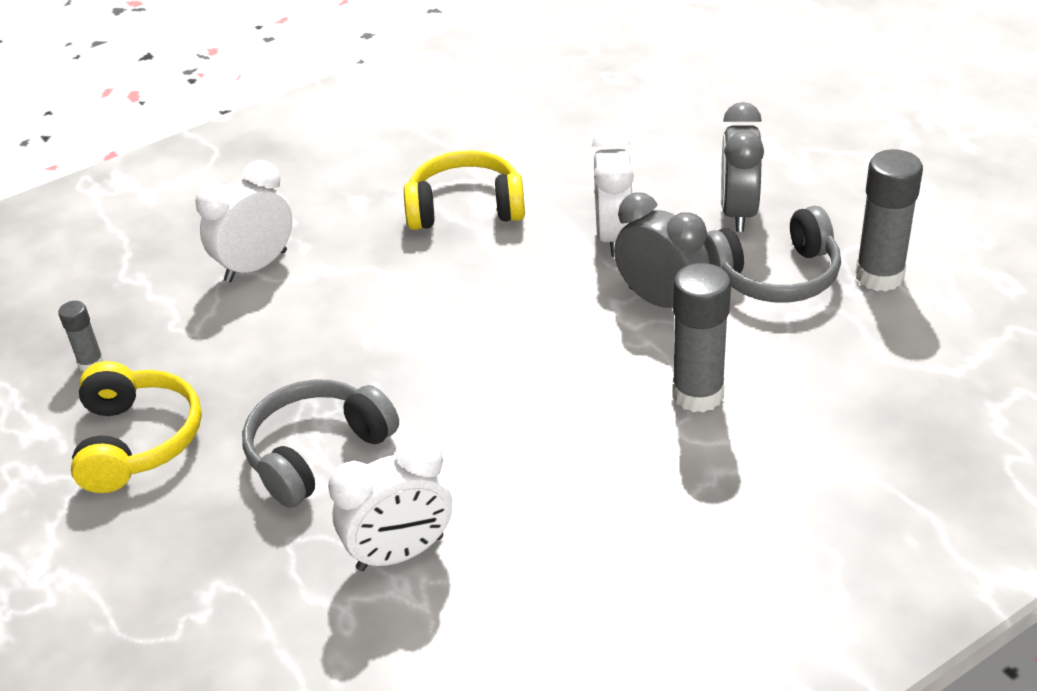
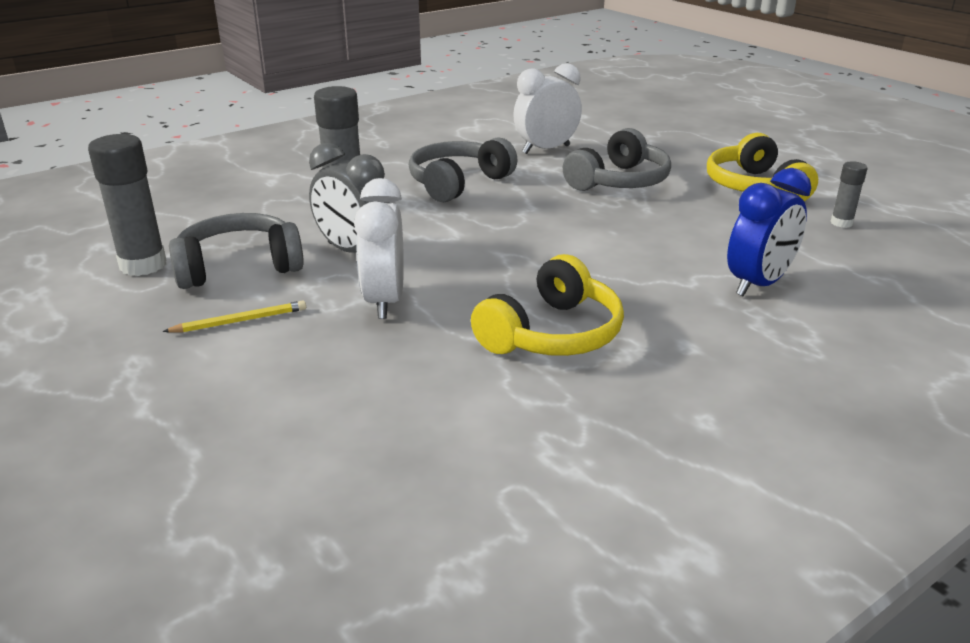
camera: 175 degrees right, 10 degrees down
(256, 266) = (758, 284): white clock -> blue clock
(465, 208) = (552, 334): yellow headphones -> yellow headphones turned 45 degrees counterclockwise
(548, 444) = (458, 183): none -> grey headphones
(738, 213) = (240, 321): grey clock -> yellow pencil

